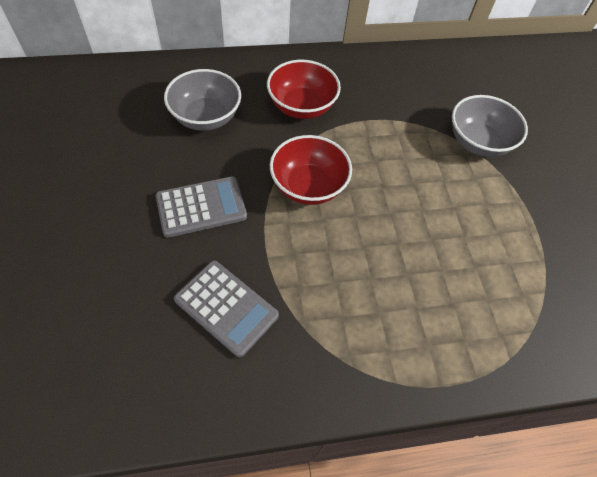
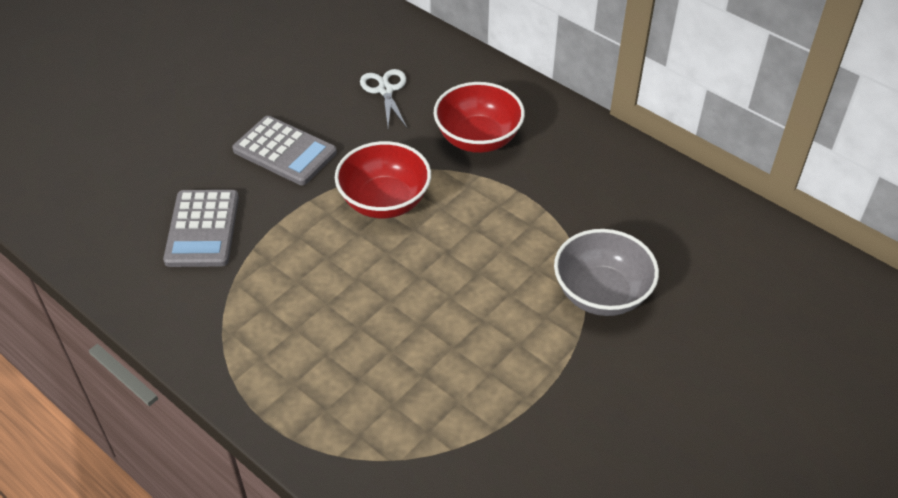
camera: 55 degrees right, 10 degrees down
(206, 117) = (385, 90): grey bowl -> white scissors

